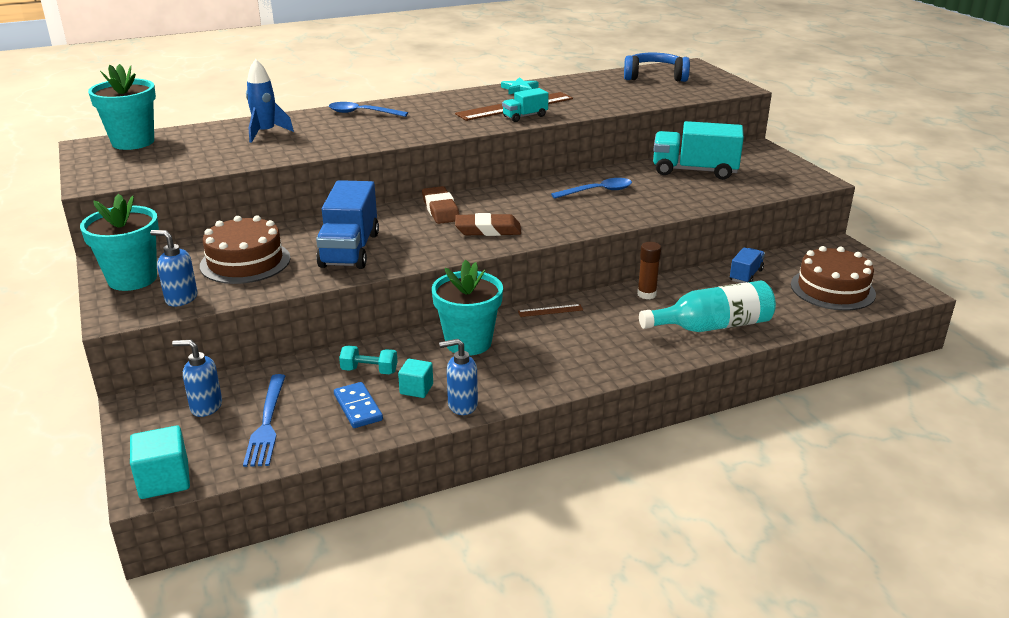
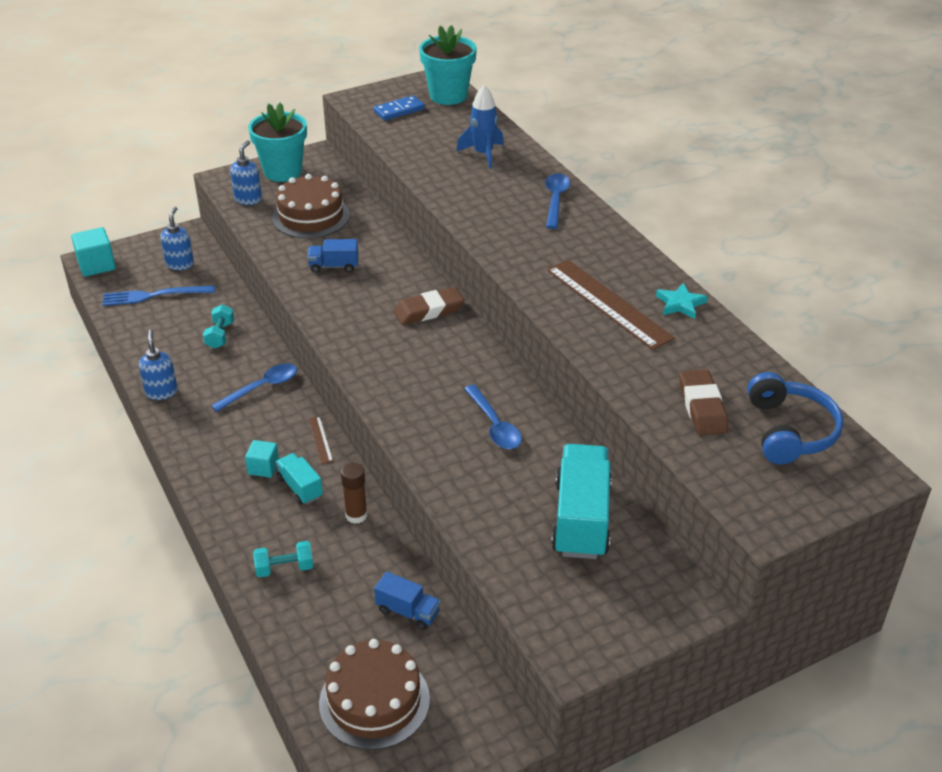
camera: 85 degrees right, 10 degrees up
(350, 250) = (334, 266): blue truck -> blue truck, size x0.52
(358, 407) = (167, 336): blue domino -> blue domino (399, 110)
(416, 389) = (189, 364): turquoise cube -> turquoise cube (263, 468)
(468, 342) = (261, 388): turquoise flower pot -> blue spoon
(488, 230) = (380, 346): brown eraser -> brown eraser (702, 407)
(525, 116) = (572, 313): turquoise truck -> turquoise truck (300, 488)
(712, 326) = (284, 568): turquoise bottle -> turquoise dumbbell

